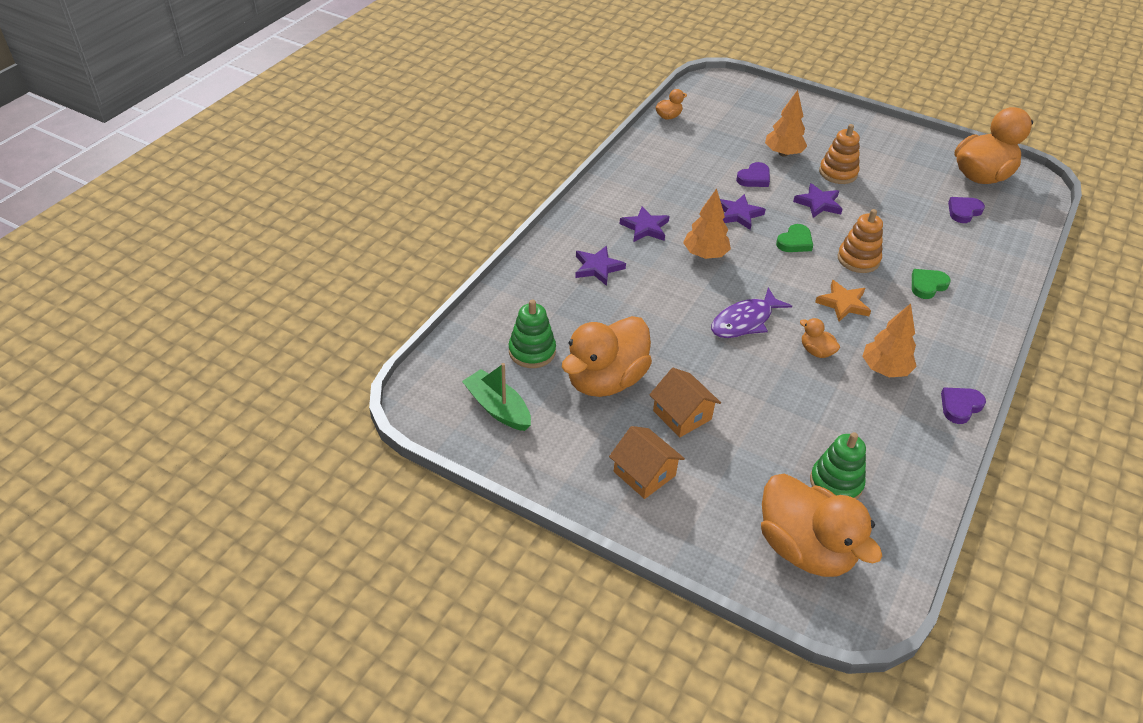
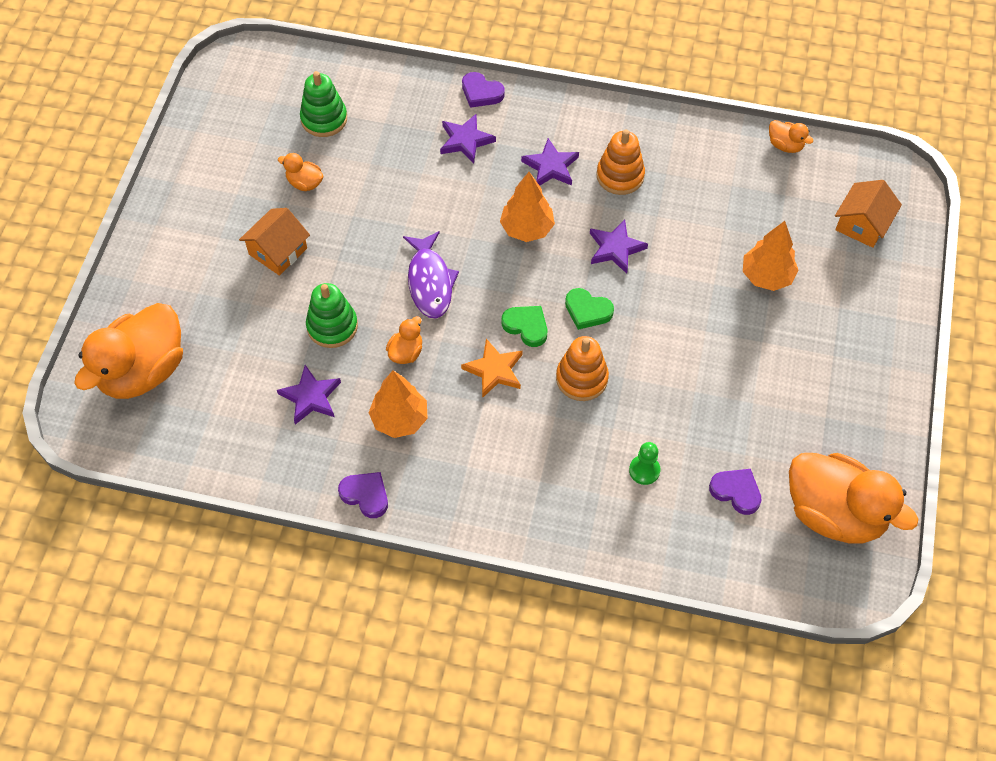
camera: 75 degrees right, 15 degrees up
(498, 408) = (244, 114): green boat -> none
(605, 380) = (304, 183): orange duck -> orange duck, size x0.43
(644, 473) = (198, 236): orange house -> orange house (862, 224)
(745, 321) = (430, 282): purple fish -> purple fish turned 135 degrees counterclockwise
(754, 178) = (696, 253): purple heart -> purple heart (481, 92)
(818, 203) = (675, 326): purple star -> purple star (310, 397)
(836, 483) = (226, 388): green stacking toy -> green stacking toy (332, 326)
(838, 173) = (753, 341): orange stacking toy -> orange stacking toy (620, 176)
(927, 285) = (562, 455): green heart -> green heart (526, 326)
(944, 248) = (644, 470): none -> green pawn

